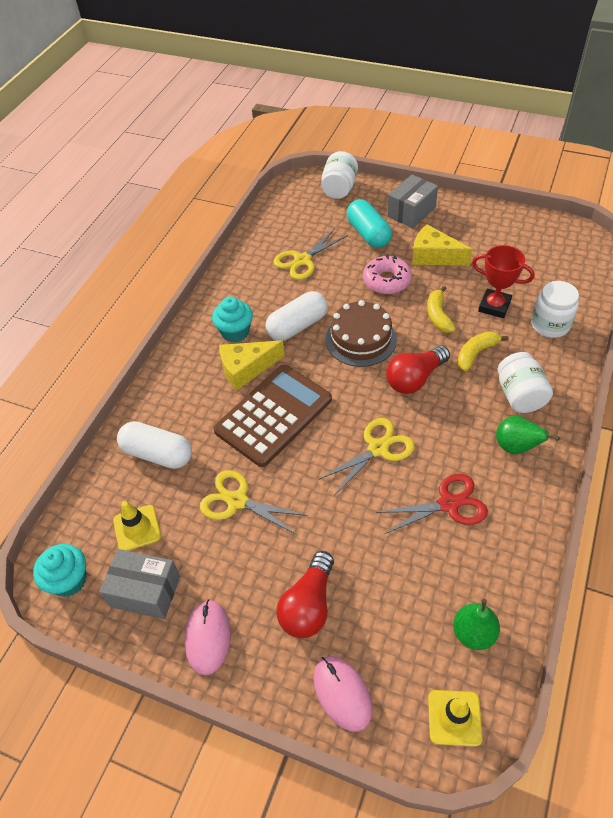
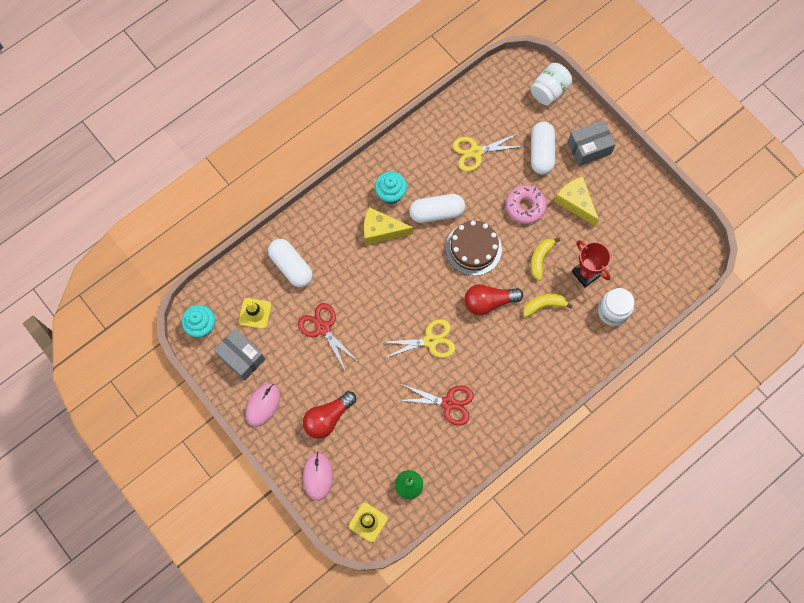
camera: 25 degrees right, 20 degrees up
(237, 501) = (323, 328): yellow scissors -> red scissors
(273, 415) = (379, 278): brown calculator -> none
(368, 234) = (541, 153): turquoise capsule -> white capsule
(516, 447) = (518, 389): green pear -> none
(519, 395) = (548, 354): white jar -> none

